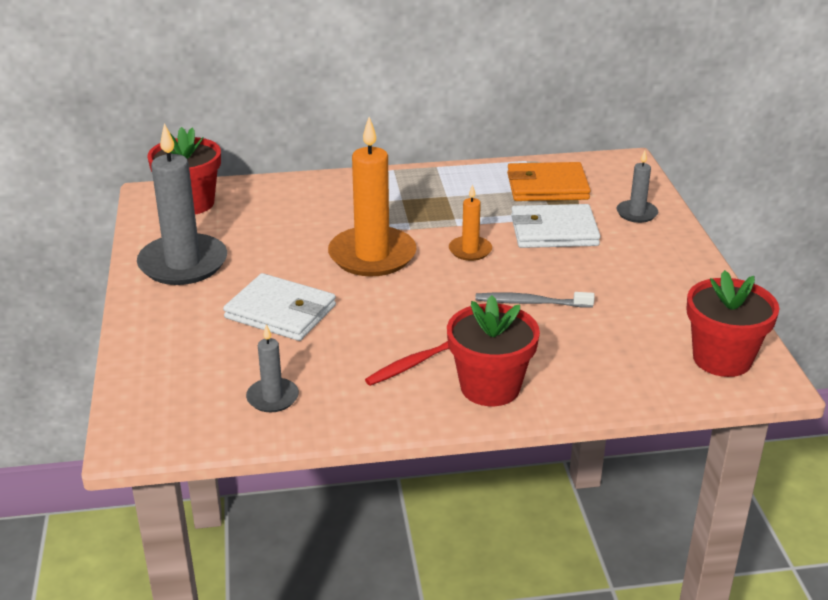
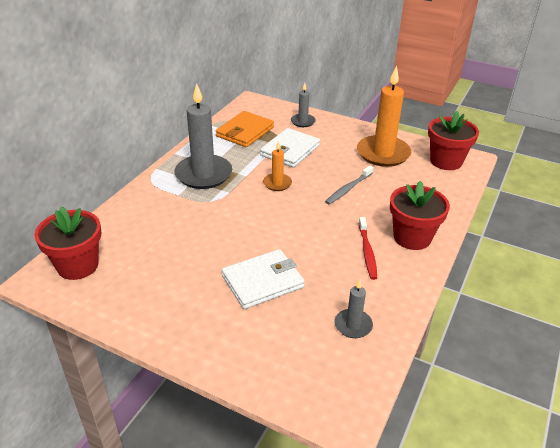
camera: 55 degrees left, 5 degrees up
(183, 263) = (153, 302): grey candle -> grey candle (203, 174)
(372, 255) = (242, 218): orange candle -> orange candle (383, 153)

